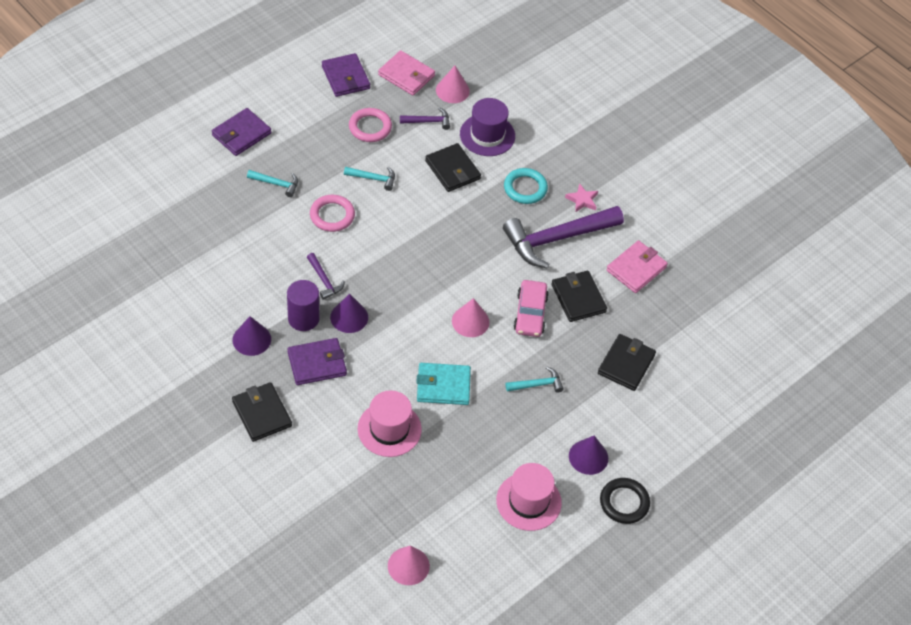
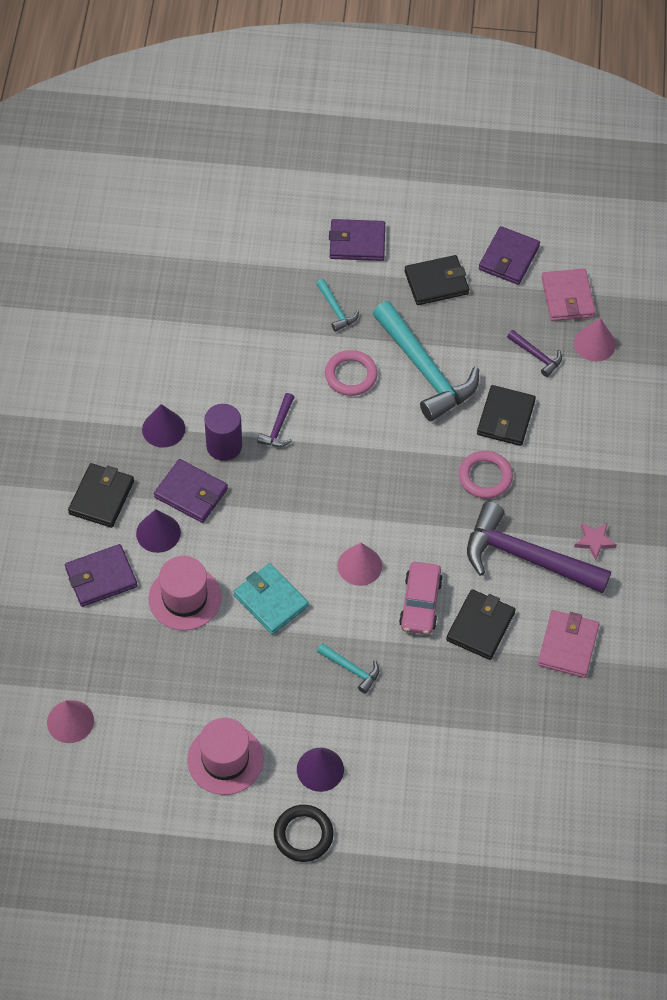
camera: 50 degrees right, 5 degrees up
(321, 462) = (101, 577): none -> purple wallet
(349, 317) = (262, 475): purple cone -> purple cone (158, 533)
(370, 127) = (476, 321): pink ring -> pink ring (485, 477)
(373, 178) = (424, 370): turquoise hammer -> turquoise hammer, size x2.26
(487, 135) = (577, 410): purple hat -> none
(525, 188) = (553, 487): turquoise ring -> none
(530, 313) = (420, 603): pink car -> pink car turned 45 degrees counterclockwise
(626, 364) = (452, 721): black wallet -> black wallet (436, 283)
(636, 269) = (568, 646): pink wallet -> pink wallet turned 75 degrees counterclockwise

